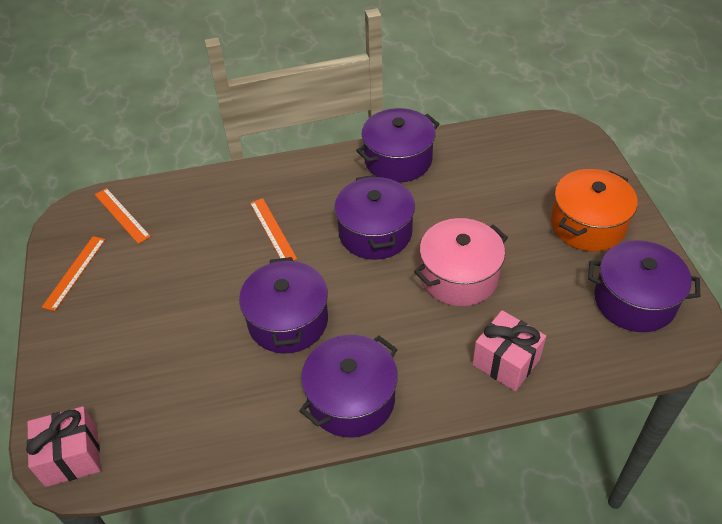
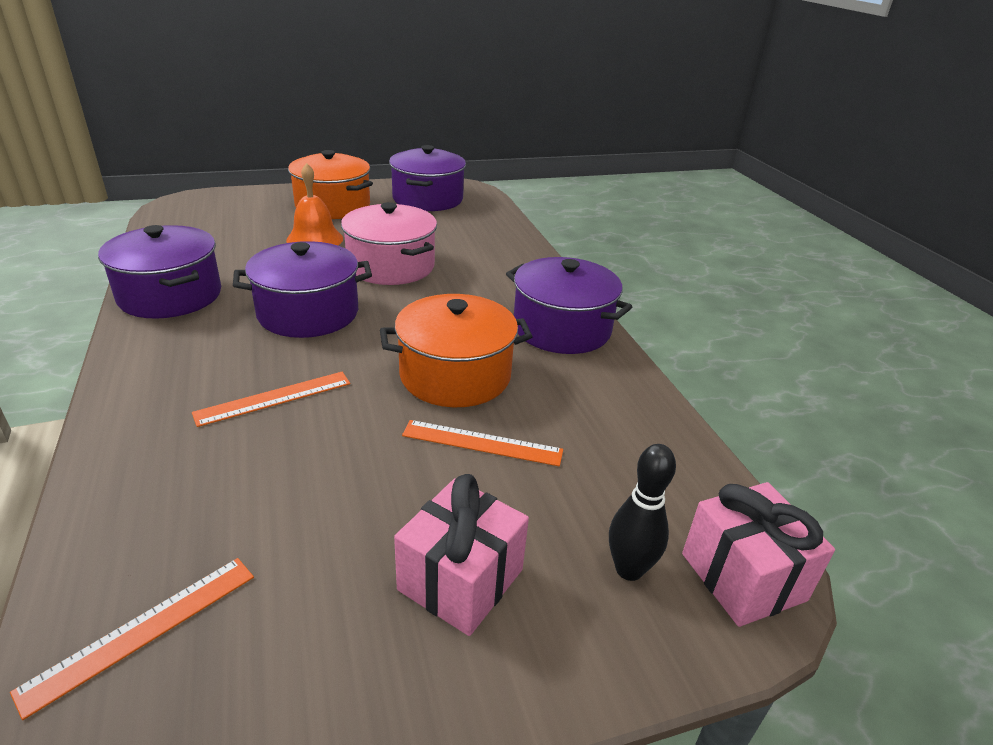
camera: 100 degrees left, 15 degrees down
(74, 272) = (318, 691): orange ruler -> orange ruler (482, 443)
(95, 397) = (629, 569): none -> black bowling pin
(288, 321) = (455, 375): purple pot -> orange pot
(506, 221) = (315, 239): none -> orange bell
(506, 362) = (499, 251): pink gift -> pink gift (461, 580)

